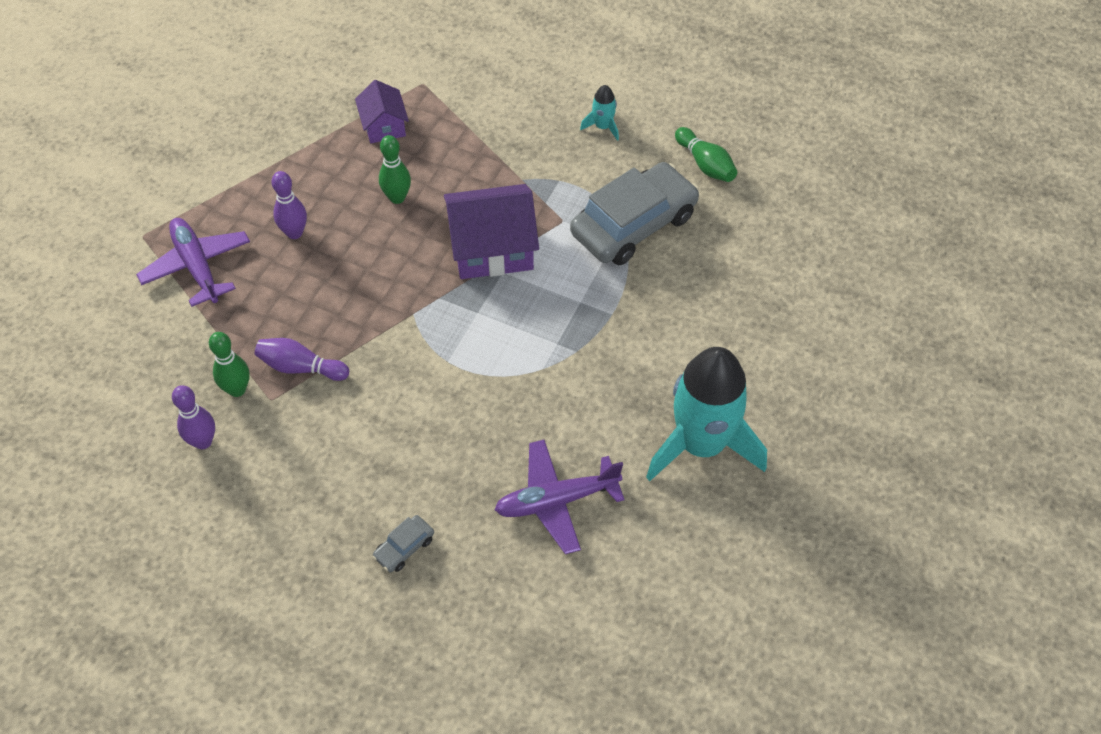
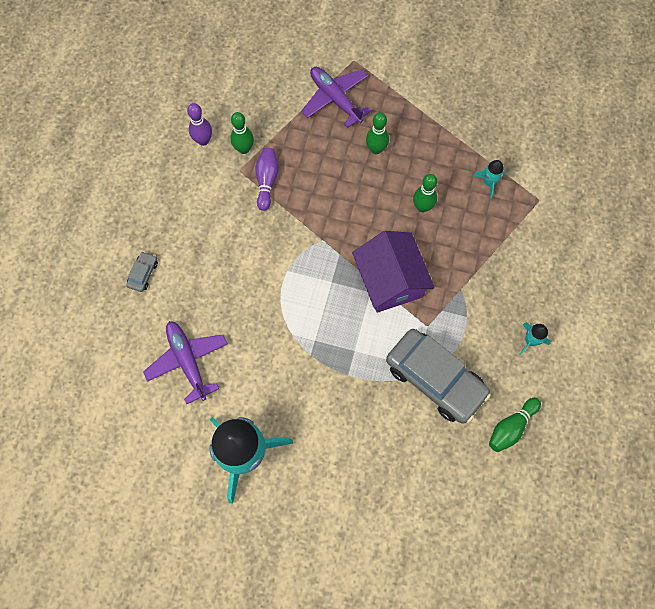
camera: 80 degrees right, 15 degrees up
(197, 266) = (335, 99): purple plane -> purple plane turned 90 degrees counterclockwise
(294, 233) = (376, 149): purple bowling pin -> green bowling pin
(384, 126) = (489, 183): purple house -> turquoise rocket
(404, 548) = (143, 274): grey car -> grey car turned 75 degrees clockwise

